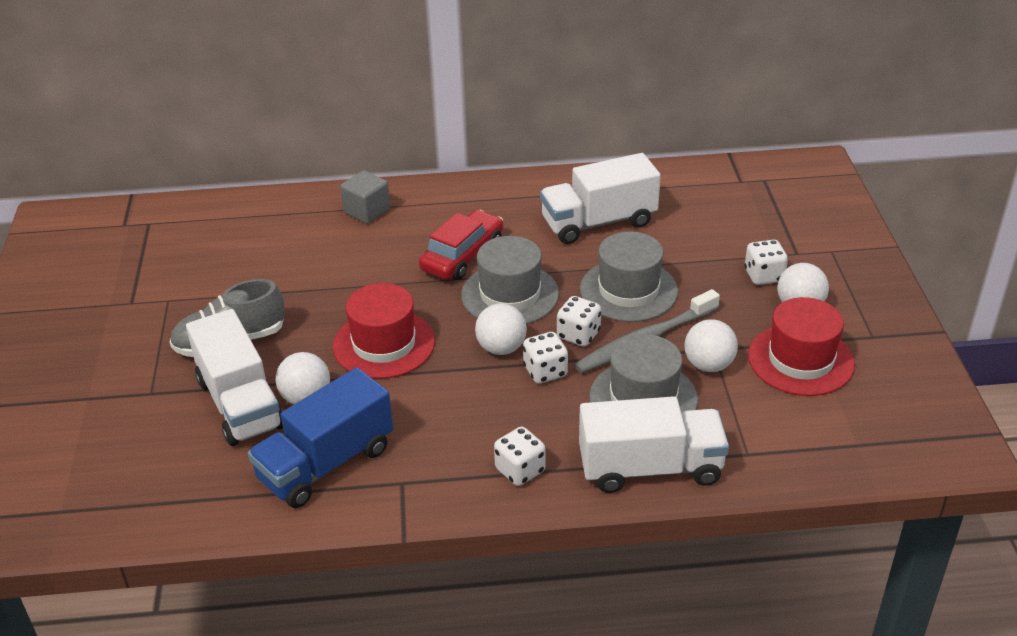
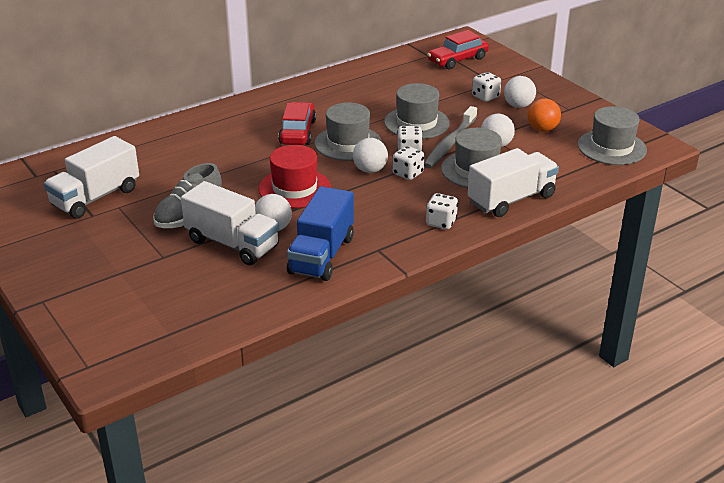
camera: 30 degrees left, 5 degrees down
(367, 211) = (209, 125): grey cube -> none
(598, 222) = (365, 95): white truck -> white truck (95, 197)
(776, 200) = (457, 60): none -> red car
(801, 360) = (542, 129): red hat -> orange ball
(882, 429) = (611, 147): none -> grey hat

